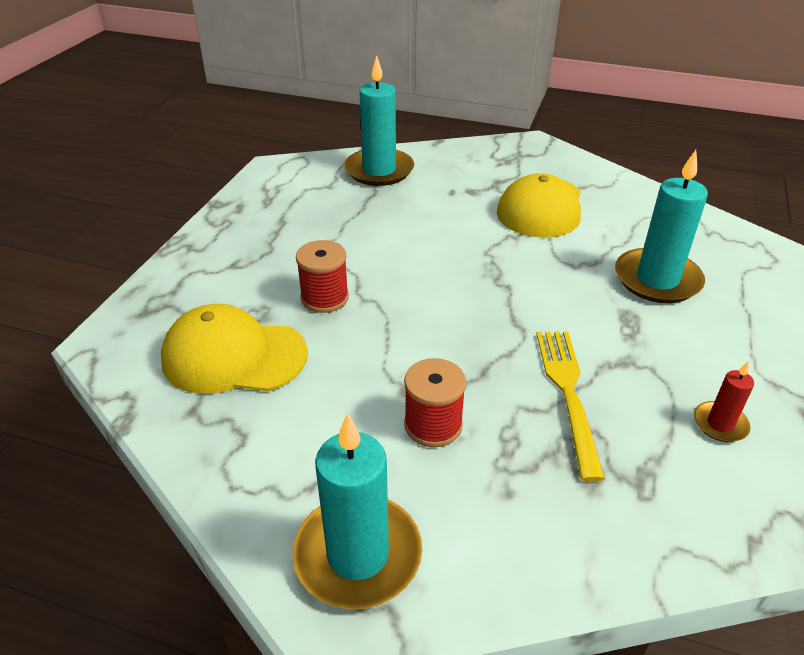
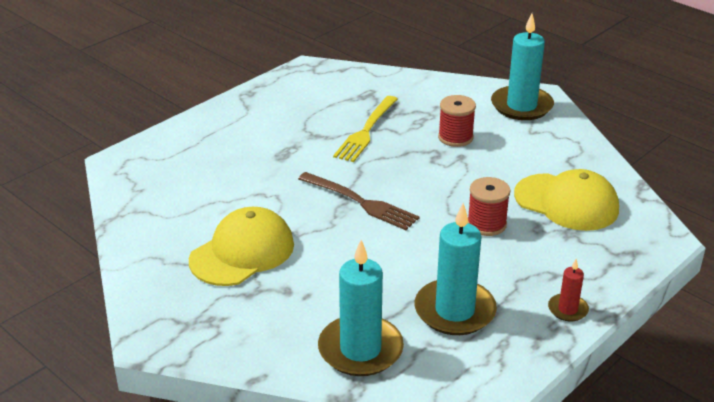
camera: 155 degrees left, 5 degrees down
(479, 283) = (361, 202): none -> brown fork
(657, 279) = (231, 170): turquoise candle -> turquoise candle (454, 311)
(720, 424) = (301, 100): red candle -> red candle (567, 309)

